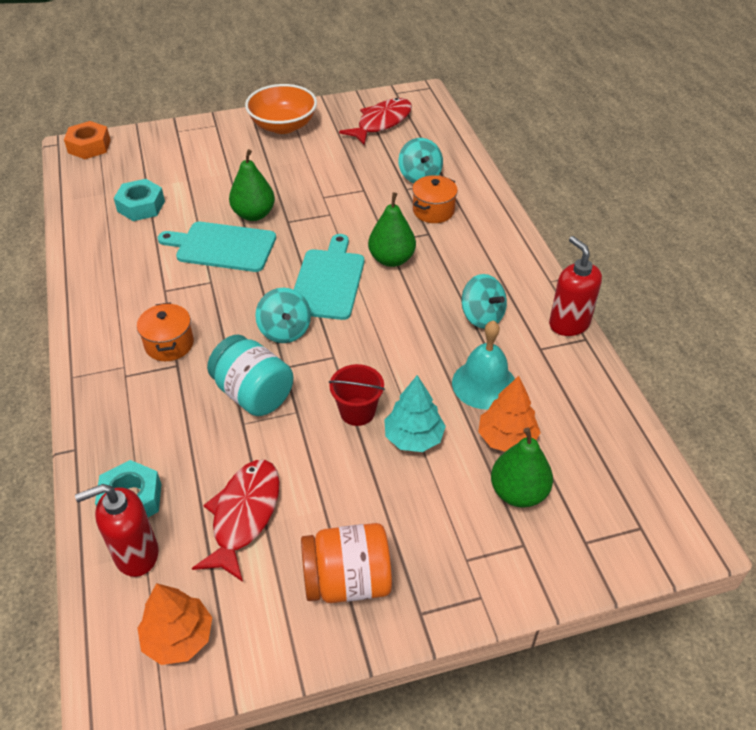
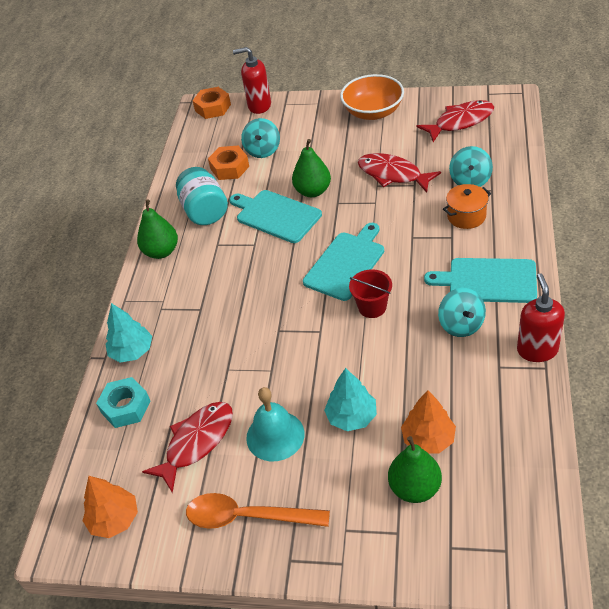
camera: 30 degrees right, 0 degrees up
(109, 433) = (132, 351): none -> turquoise tree
(136, 554) = (112, 449): red soap dispenser -> red soap dispenser (259, 106)
(141, 206) = (229, 168): turquoise nut -> orange nut
(169, 344) = (202, 290): orange pot -> none
(253, 394) = (245, 347): turquoise jar -> turquoise jar (205, 211)
(285, 330) = (292, 299): turquoise spinning top -> turquoise spinning top (263, 150)
(335, 183) = (393, 174): none -> red fish
(347, 581) = (247, 517): orange jar -> orange spoon
(357, 411) = (317, 383): red bucket -> red bucket (372, 307)
(391, 259) = (408, 255): green pear -> green pear (161, 252)
(484, 384) = (433, 386): turquoise bell -> turquoise bell (275, 435)
(487, 268) = (488, 280): none -> turquoise cutting board

